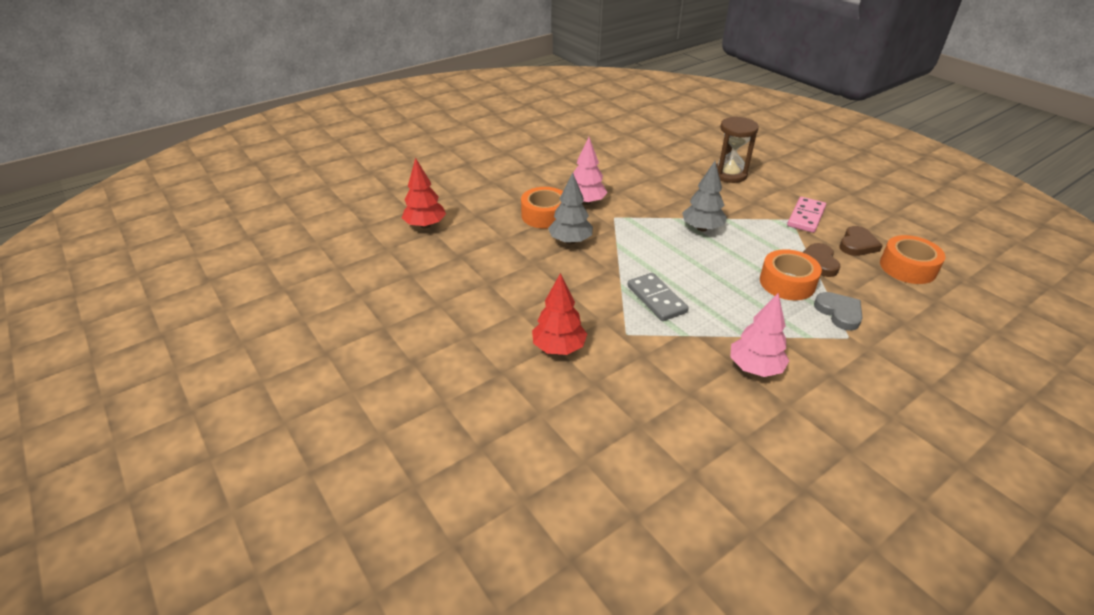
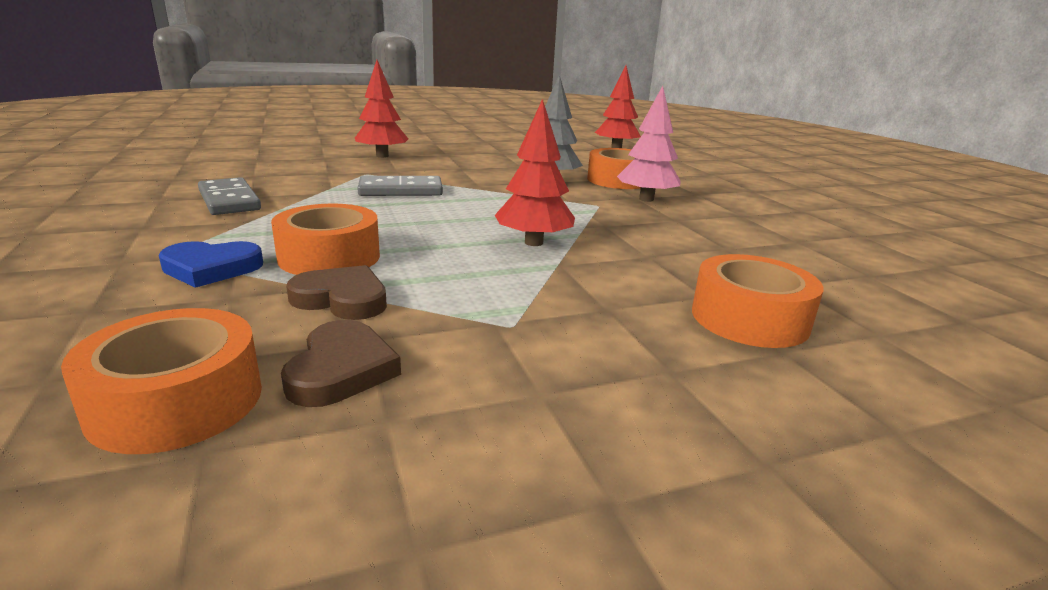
camera: 105 degrees right, 15 degrees down
(702, 228) = (534, 242): grey tree -> red tree
(729, 174) = (749, 318): brown hourglass -> orange tape
(755, 368) = (229, 200): pink tree -> grey domino
(806, 217) = (509, 347): pink domino -> none
(839, 313) = (211, 268): grey heart -> blue heart
(857, 244) = (341, 370): brown heart -> brown heart turned 135 degrees counterclockwise

